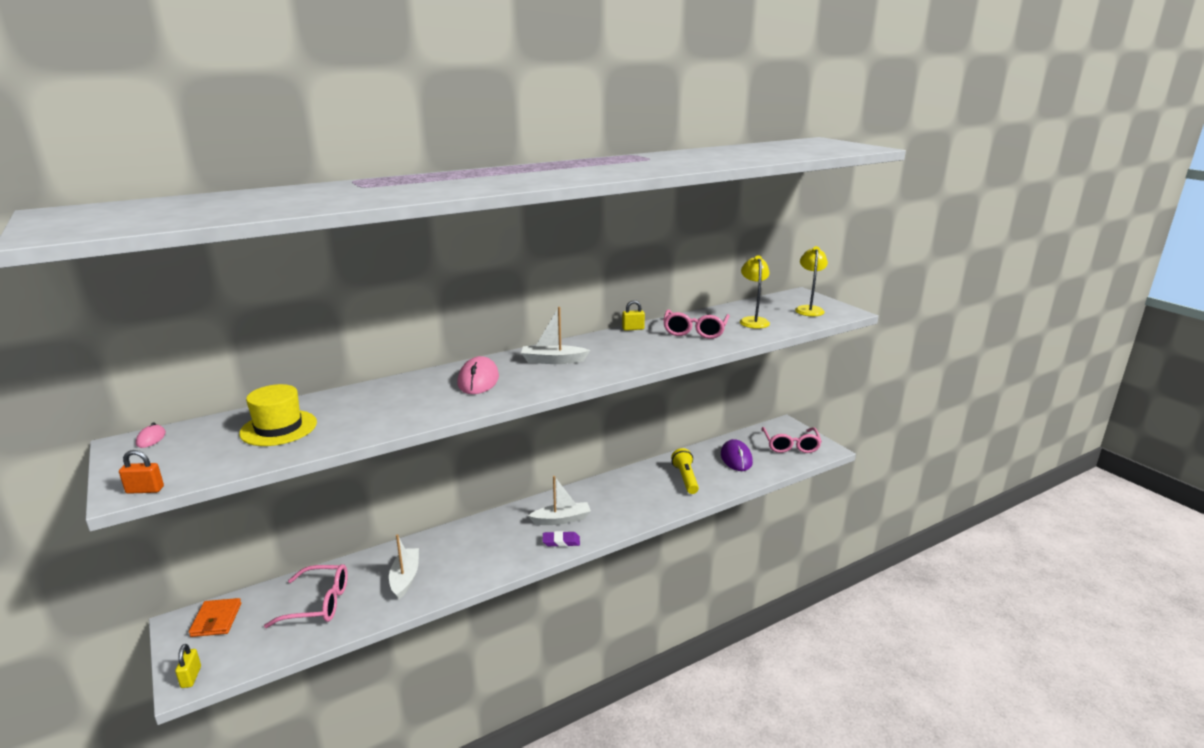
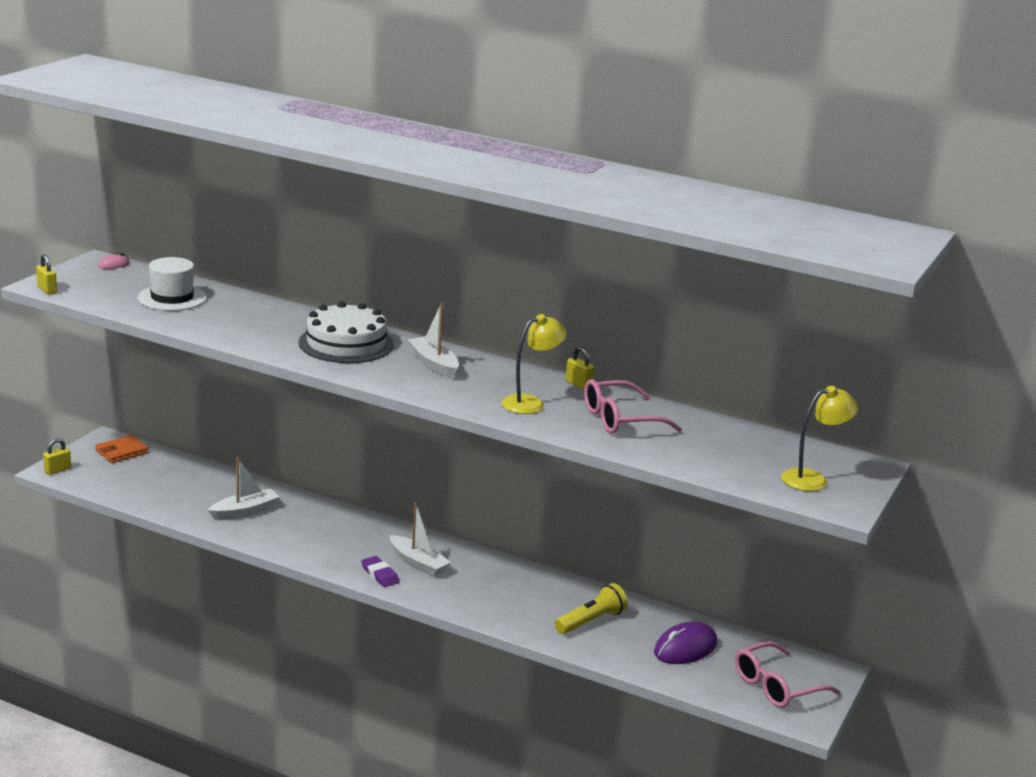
camera: 55 degrees right, 0 degrees up
(145, 490) = (47, 290): orange padlock -> yellow padlock
(278, 428) = (172, 298): yellow hat -> white hat
(318, 603) = (177, 485): pink glasses -> none
(478, 380) = (346, 343): pink mouse -> white cake
(753, 321) = (709, 448): yellow lamp -> yellow lamp (530, 403)

